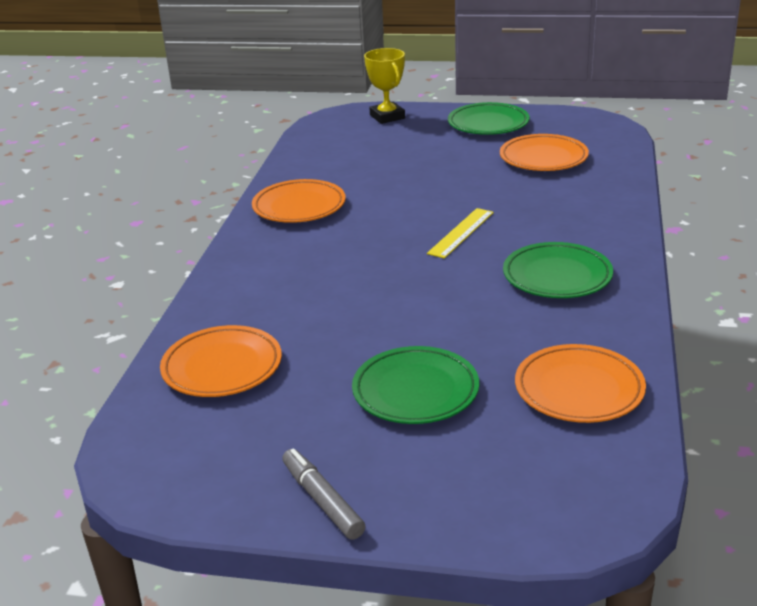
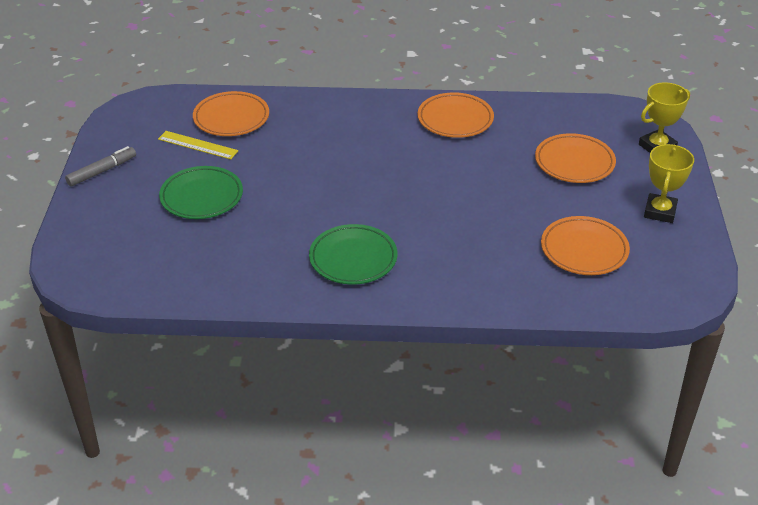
camera: 80 degrees right, 10 degrees up
(461, 233) = (421, 205): yellow ruler -> yellow ruler (197, 145)
(488, 124) = (660, 211): green plate -> yellow trophy
(579, 389) = (199, 268): orange plate -> orange plate (574, 162)

